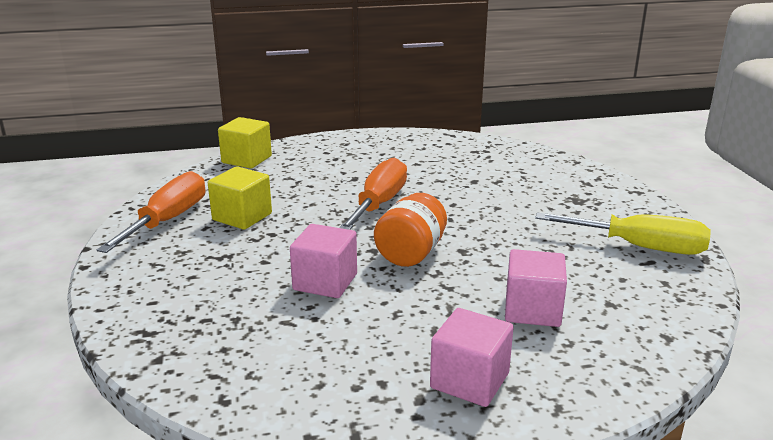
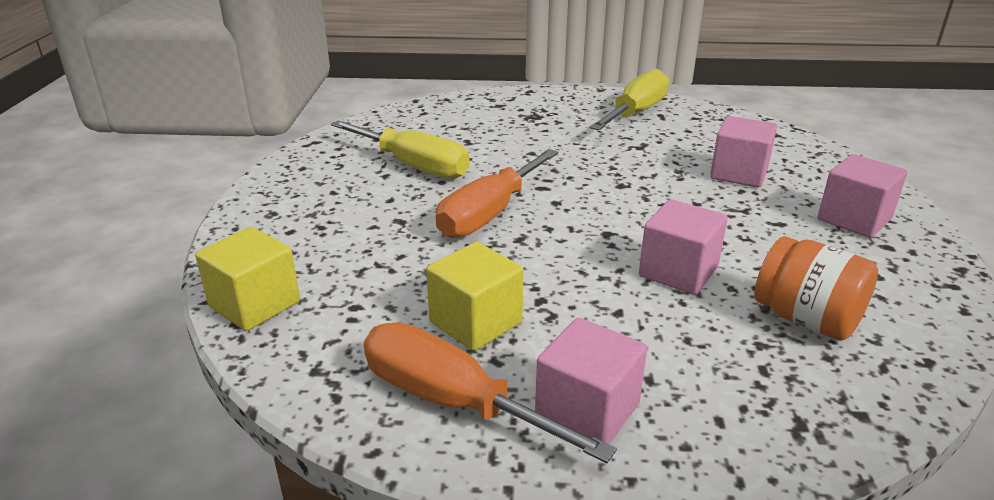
camera: 75 degrees left, 5 degrees up
(161, 258) = (587, 411): none -> pink cube
(379, 204) = (489, 214): orange screwdriver -> orange screwdriver turned 90 degrees counterclockwise
(411, 253) = (622, 212): orange jar -> orange jar (806, 319)
(437, 169) = (413, 166): none -> yellow screwdriver

